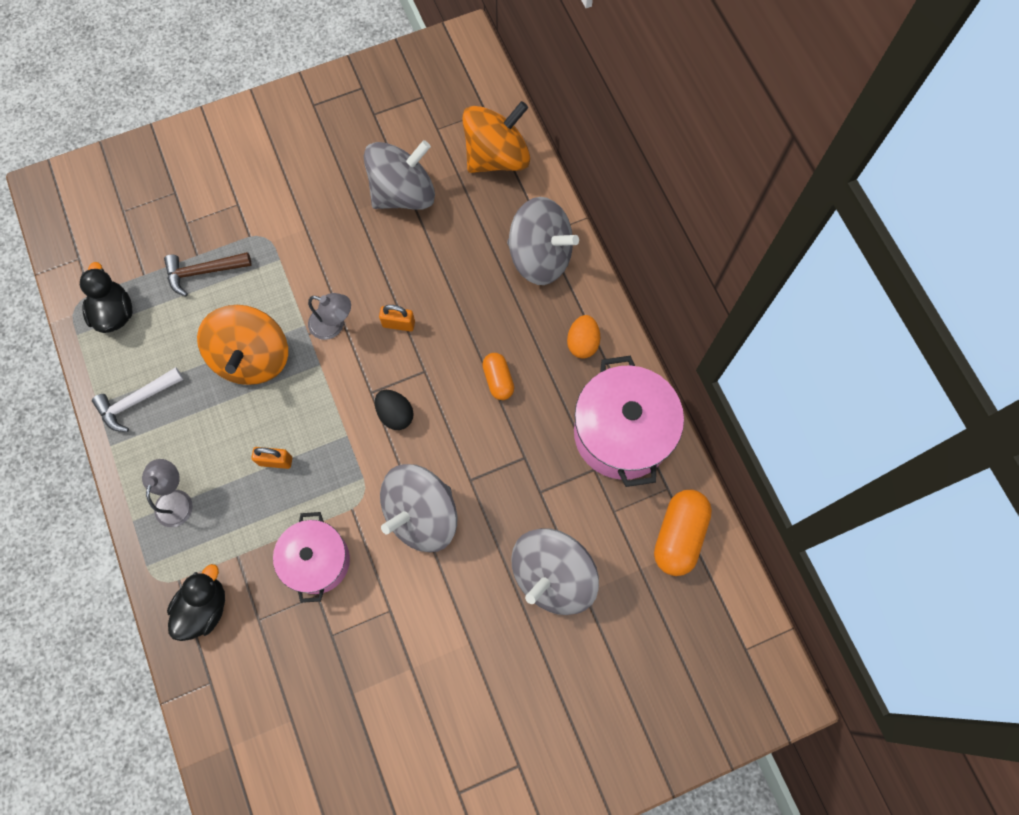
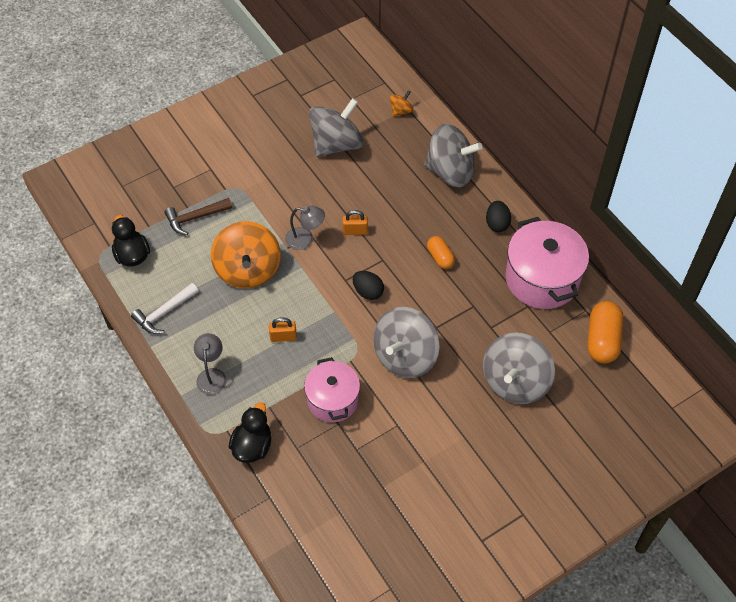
camera: 10 degrees left, 15 degrees down
(496, 157) = (401, 111): orange spinning top -> orange spinning top, size x0.45
(582, 343) = (497, 224): orange egg -> black egg

